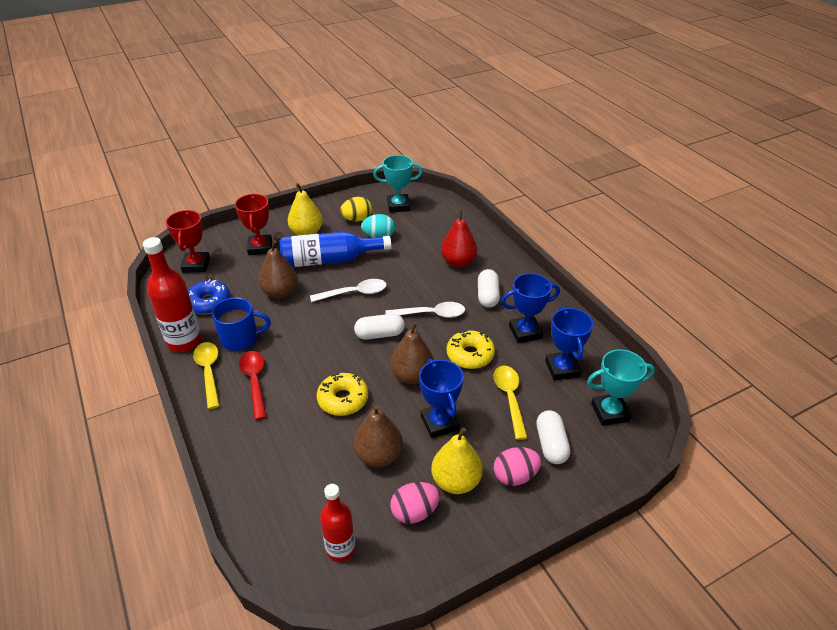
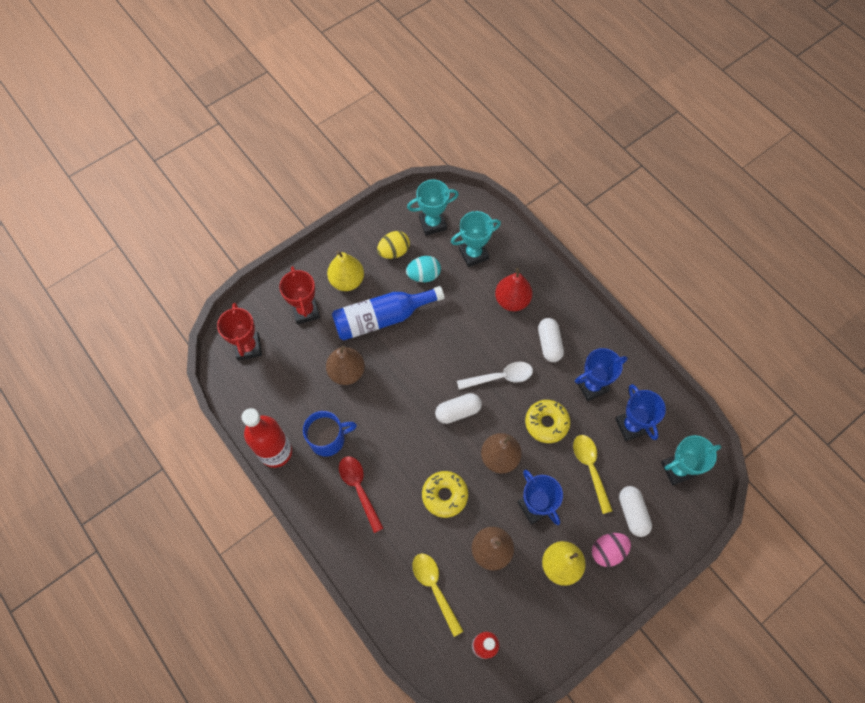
camera: 10 degrees left, 25 degrees up
(209, 302) = (280, 397): blue donut -> none
(209, 372) = (313, 485): yellow spoon -> yellow spoon (434, 588)
(354, 293) = (420, 361): white spoon -> none
(414, 512) = (533, 601): pink egg -> none
(430, 228) = (473, 254): none -> turquoise trophy

